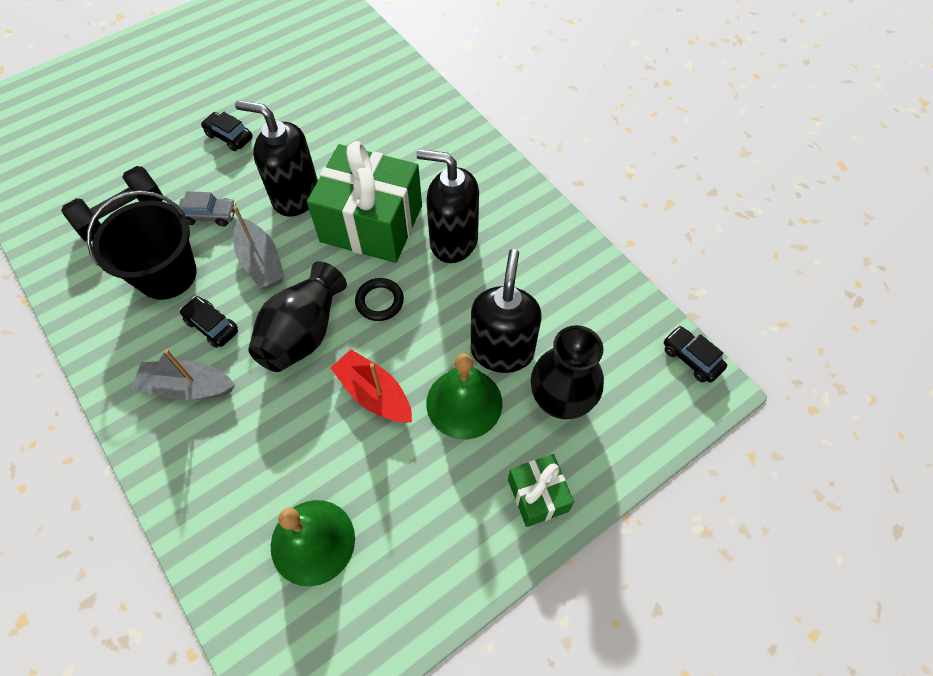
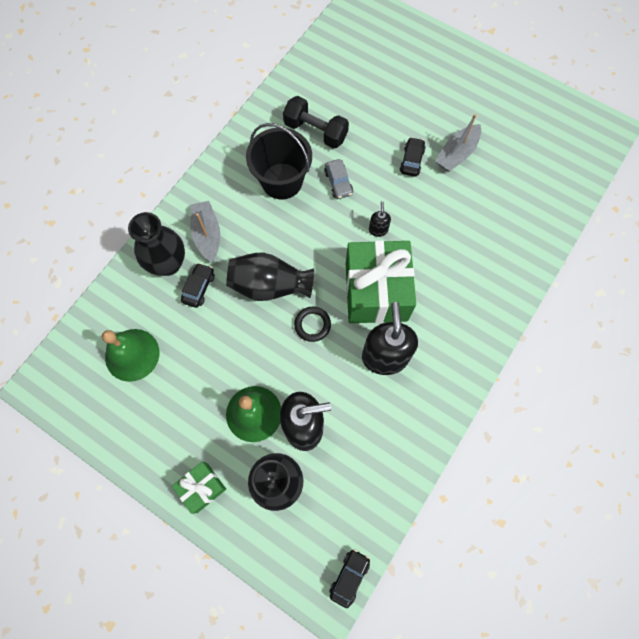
camera: 70 degrees right, 10 degrees up
(200, 452) = (168, 264): none -> black vase
(212, 326) = (254, 227): black car -> black car (199, 288)
(261, 262) = (314, 233): grey boat -> grey boat (457, 154)
(295, 196) = (378, 230): black soap dispenser -> black soap dispenser, size x0.44
(374, 394) = (240, 350): red boat -> none

